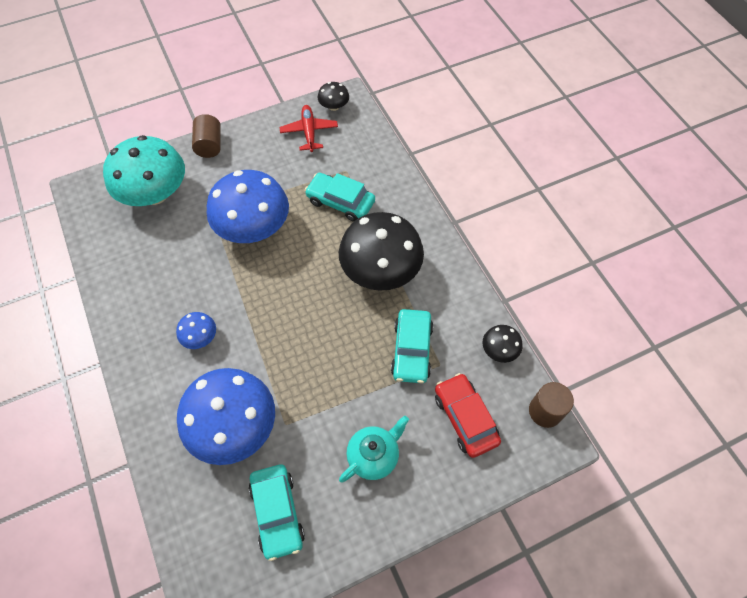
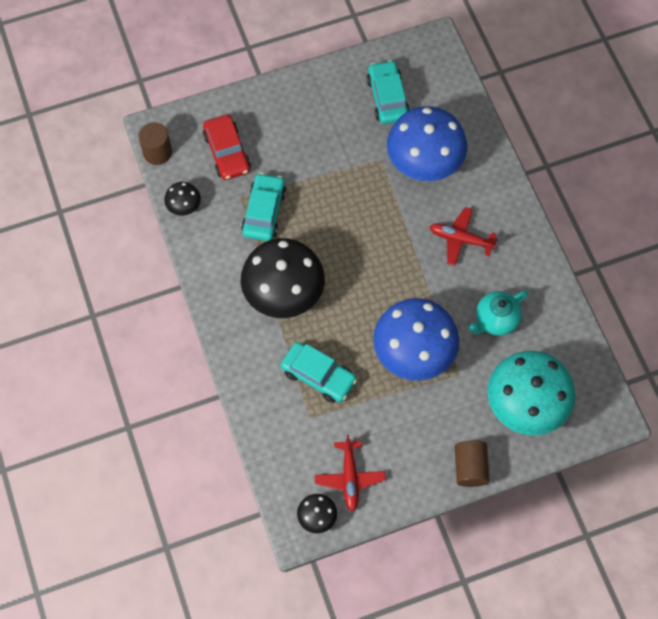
camera: 175 degrees left, 5 degrees up
(200, 337) = (460, 239): blue mushroom -> red plane
(374, 456) = (308, 130): turquoise teapot -> turquoise teapot (495, 320)

